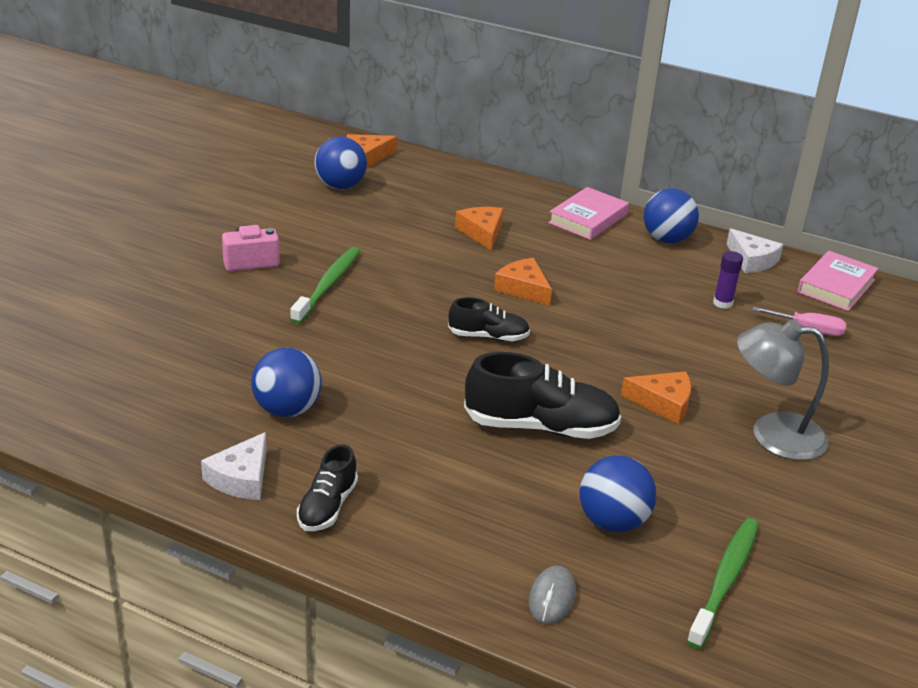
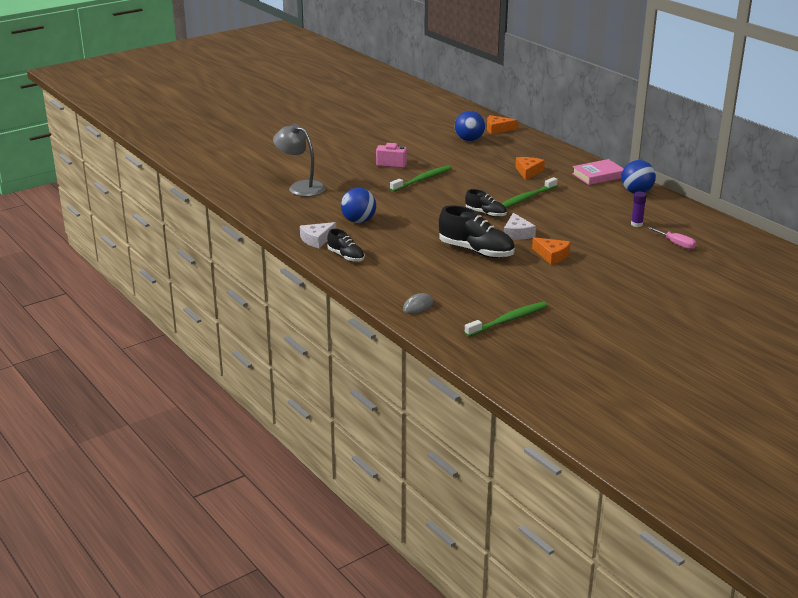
camera: 30 degrees right, 5 degrees down
(327, 507) = (346, 256): black shoe -> black shoe turned 90 degrees counterclockwise
(523, 288) = (526, 198): orange cheese -> green toothbrush
(612, 521) = (475, 290): blue ball -> none
(752, 260) = (679, 209): white cheese -> white cheese (517, 233)
(772, 435) = (598, 279): grey lamp -> grey lamp (300, 187)
(836, 286) = (719, 229): pink book -> none

